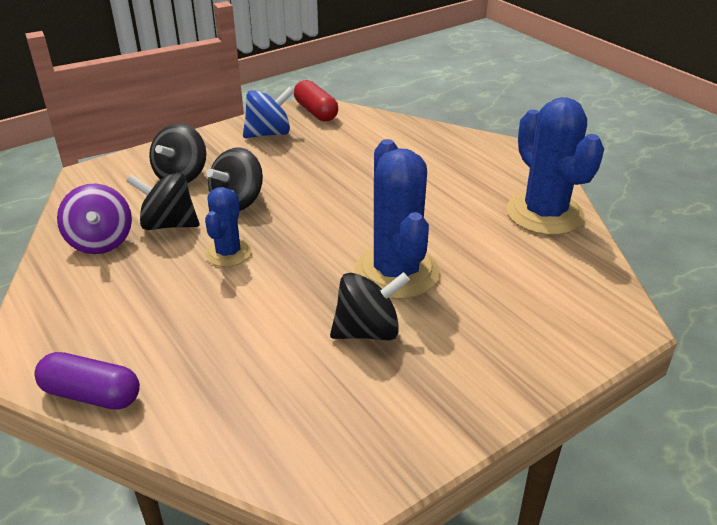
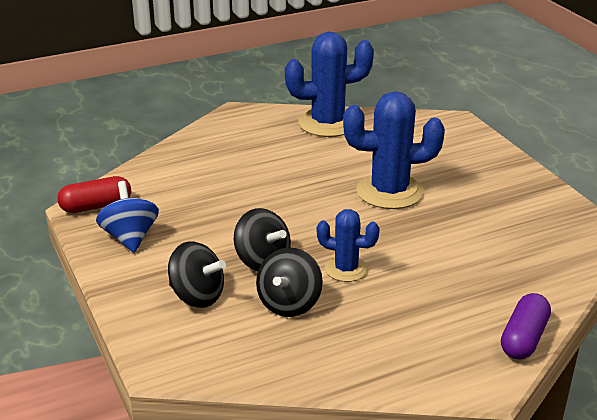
camera: 80 degrees left, 5 degrees down
(101, 242) = (309, 347): purple spinning top -> none
(368, 331) = (457, 210): black spinning top -> none

